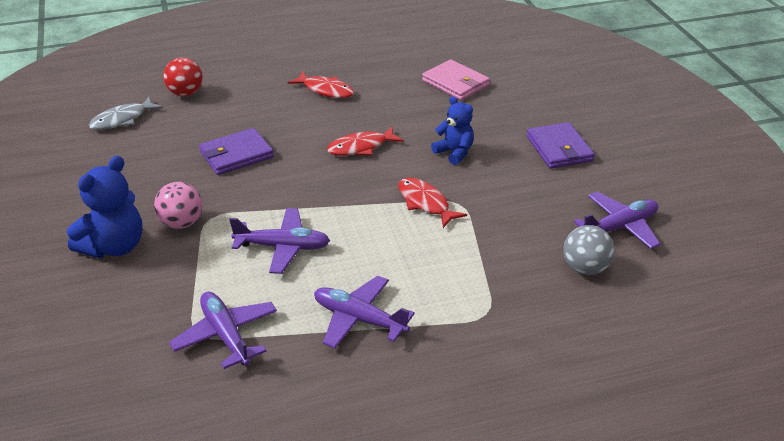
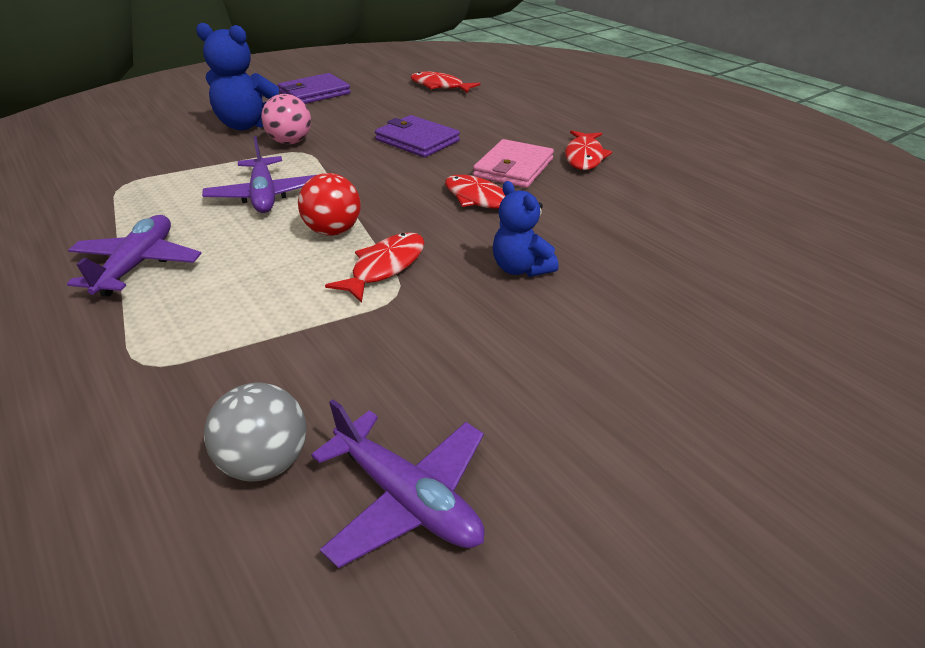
camera: 70 degrees right, 0 degrees up
(122, 120) = (439, 86): grey fish -> red fish
(185, 93) = (506, 98): red ball -> red ball (333, 231)
(226, 335) = (118, 197): purple plane -> none
(454, 152) = (520, 268): blue teddy bear -> blue teddy bear turned 120 degrees clockwise
(455, 83) = (705, 237): pink wallet -> pink wallet (513, 168)
(559, 149) = (615, 373): purple wallet -> purple wallet (314, 93)

